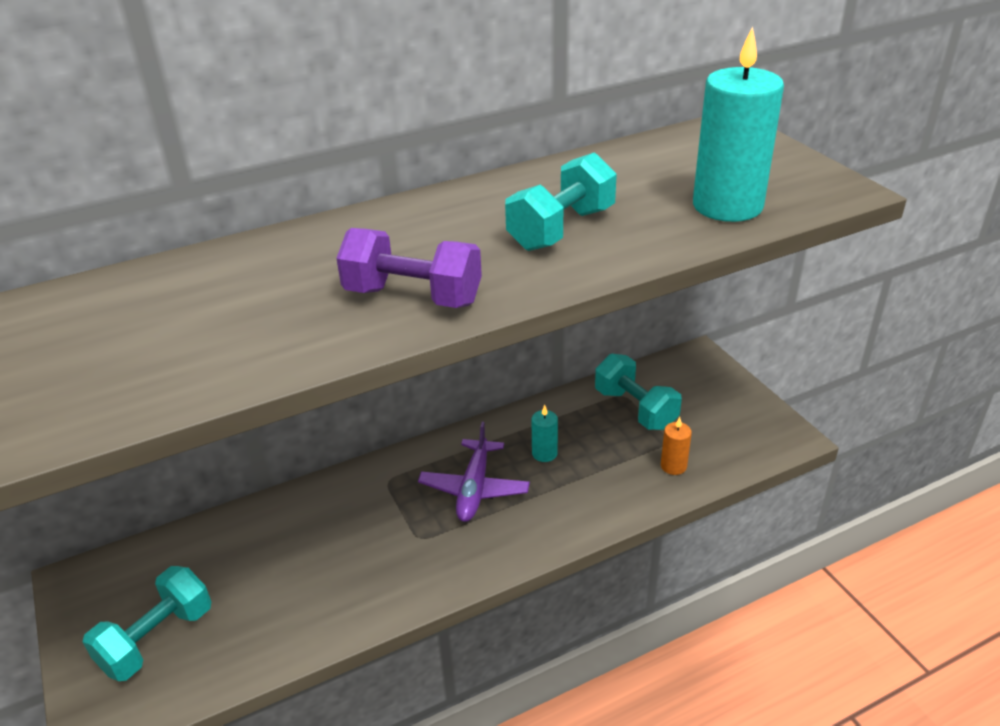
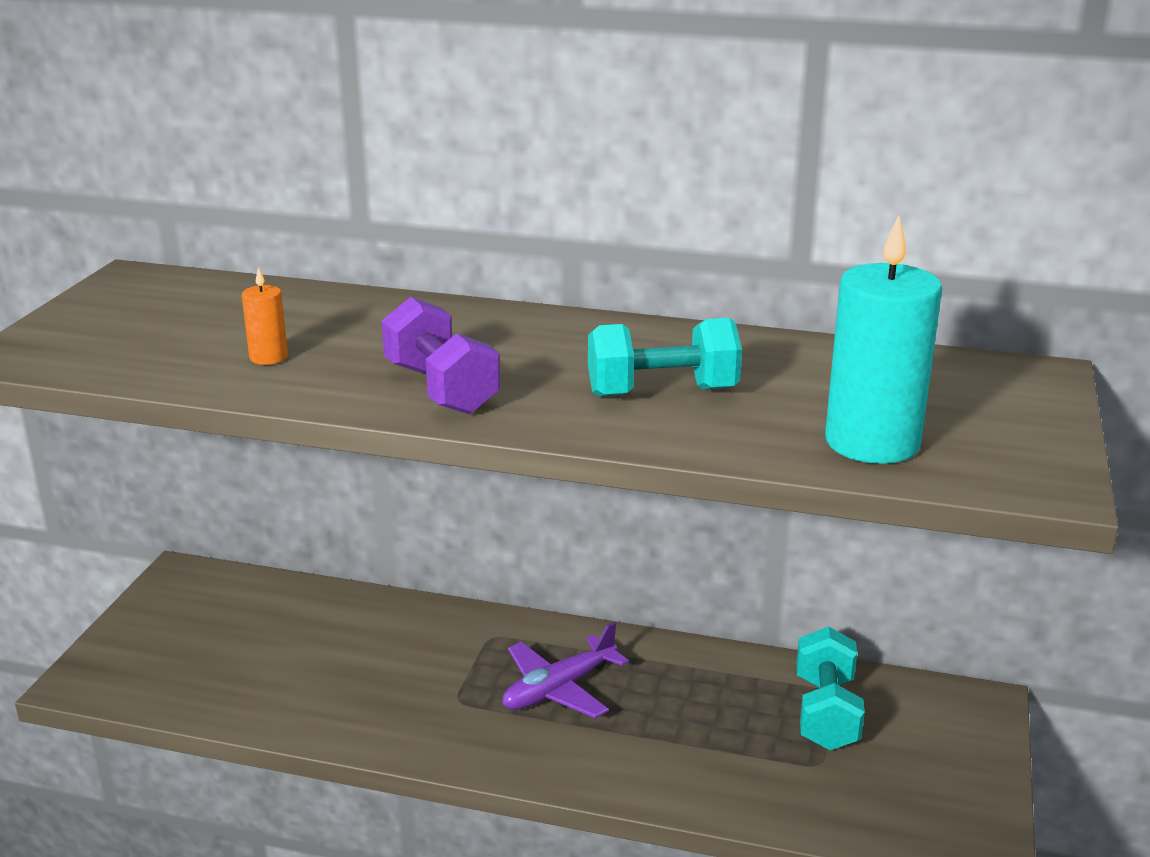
camera: 40 degrees right, 10 degrees down
(157, 639) = (180, 650): turquoise dumbbell -> none
(544, 453) = (668, 698): turquoise candle -> none
(673, 466) = (792, 791): orange candle -> orange candle (268, 357)

